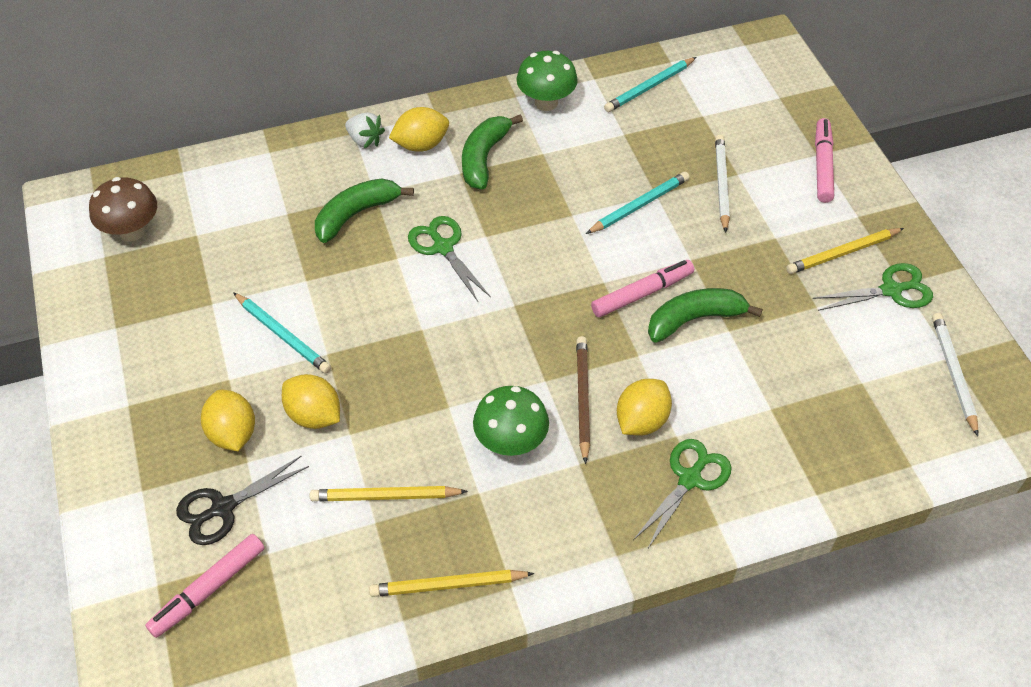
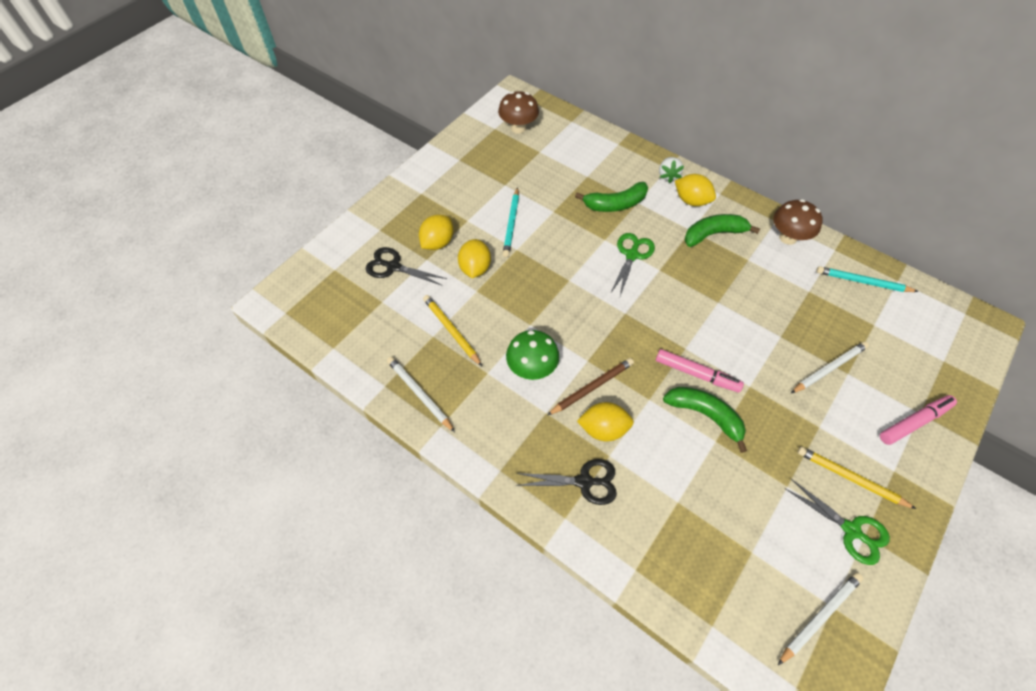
camera: 55 degrees right, 5 degrees up
(208, 589) = (345, 291): pink marker -> none
(356, 214) = (615, 204): green banana -> green banana turned 150 degrees clockwise
(448, 585) = (419, 394): yellow pencil -> white pencil
(546, 102) = (788, 237): green mushroom -> brown mushroom
(639, 205) = (762, 332): turquoise pencil -> none
(690, 479) = (584, 481): green scissors -> black scissors

